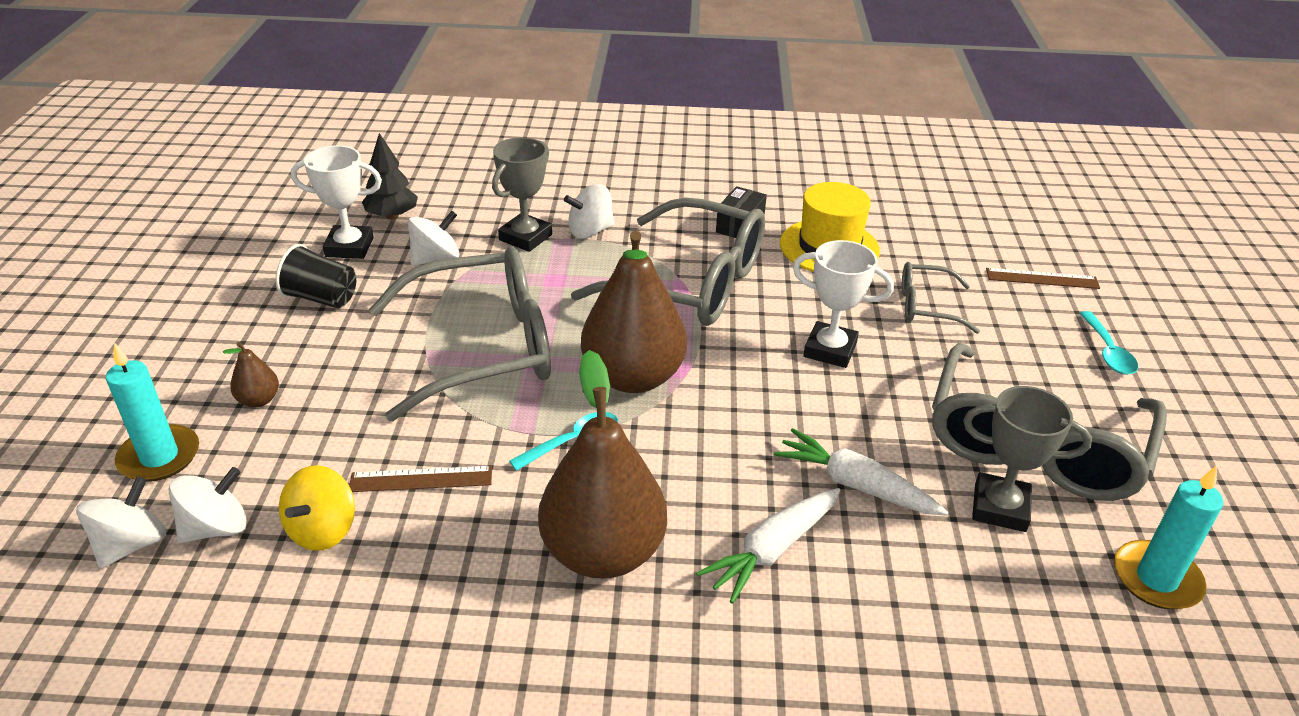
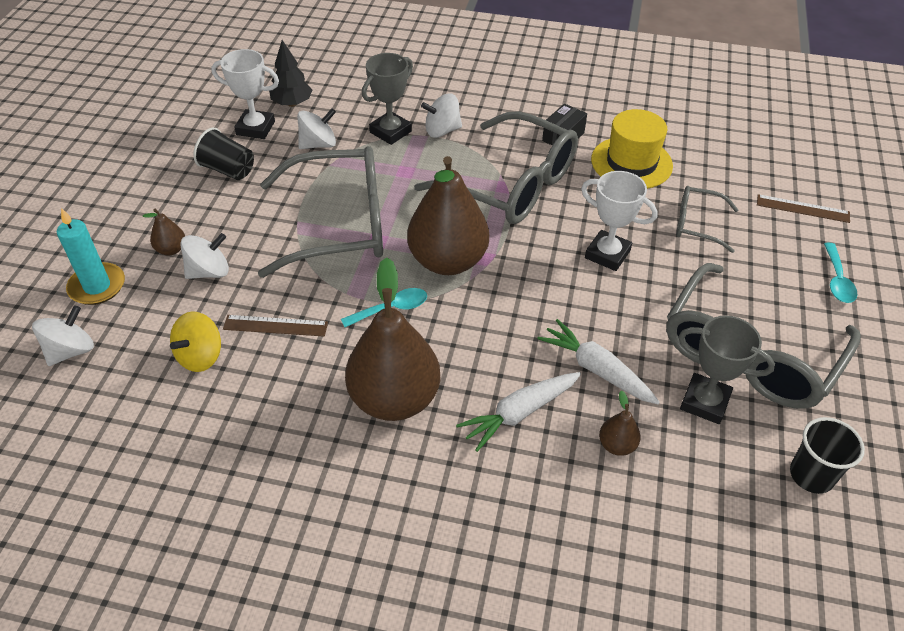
camera: 10 degrees right, 10 degrees up
(216, 528) = (128, 345): white spinning top -> white spinning top (209, 272)
(907, 574) = (617, 445): none -> brown pear
(1156, 579) = (811, 475): turquoise candle -> black cup

